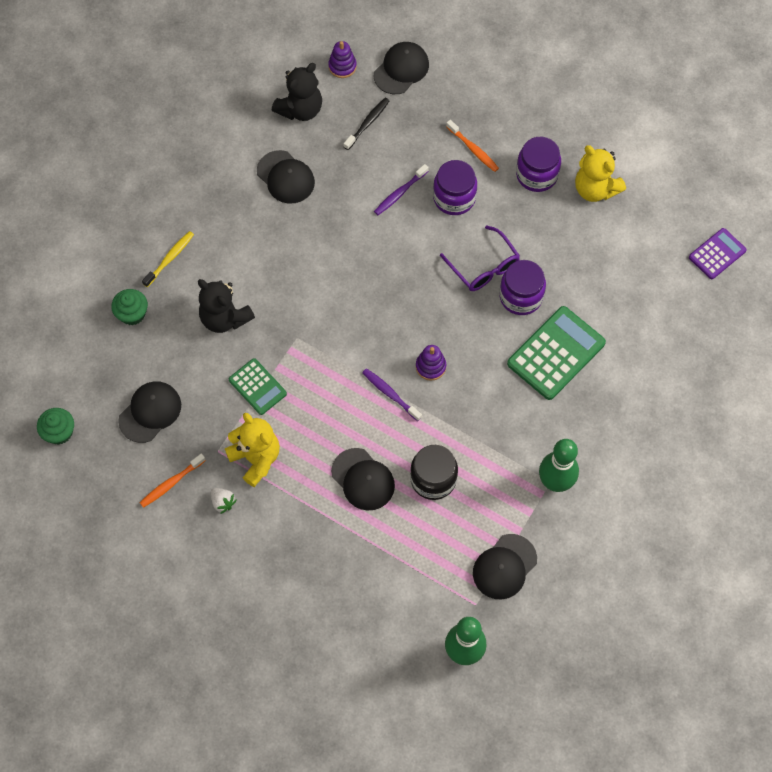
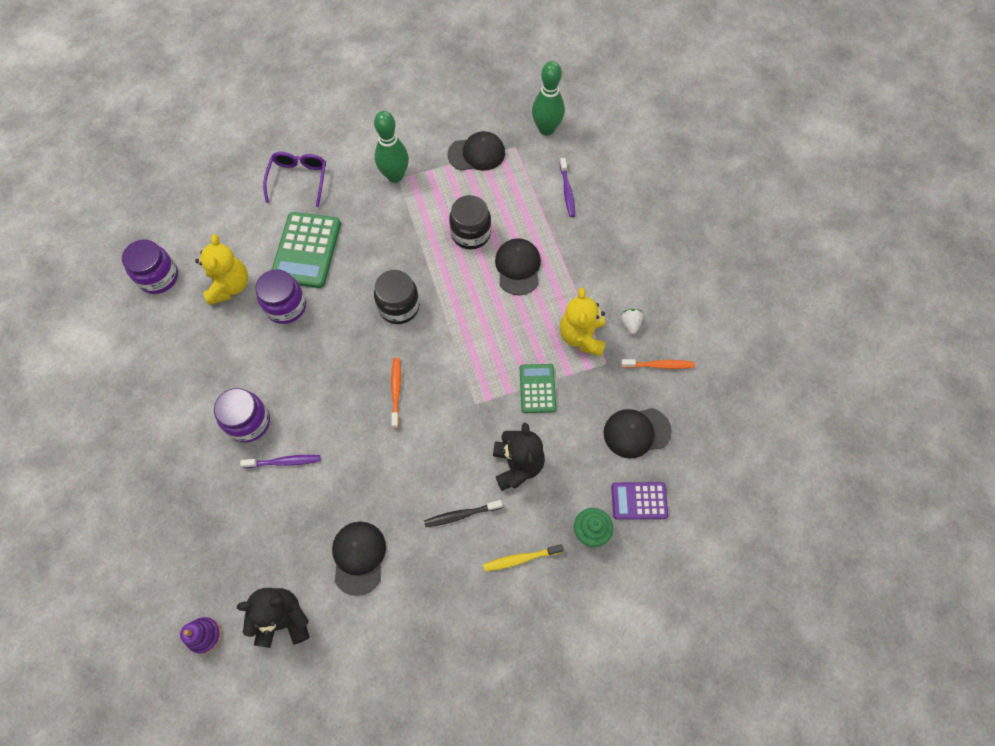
camera: 140 degrees left, 0 degrees up
(59, 432) = (722, 471): green cupcake -> none
(367, 123) = (243, 552): black toothbrush -> black toothbrush (461, 515)
(390, 394) = (445, 309): purple toothbrush -> purple toothbrush (567, 191)
(401, 69) = (161, 584): black cap -> none
(430, 366) = (399, 307): purple stacking toy -> black jar
(473, 149) = (189, 453): orange toothbrush -> orange toothbrush (396, 391)
(484, 267) = (287, 349): purple glasses -> purple glasses (298, 179)
(536, 175) = (169, 389): purple jar -> purple jar (158, 277)
(556, 353) = (306, 250): green calculator -> green calculator turned 75 degrees counterclockwise
(595, 189) = (144, 343): yellow teddy bear -> yellow teddy bear (229, 286)
(717, 254) = (127, 232): purple calculator -> purple calculator (639, 501)

